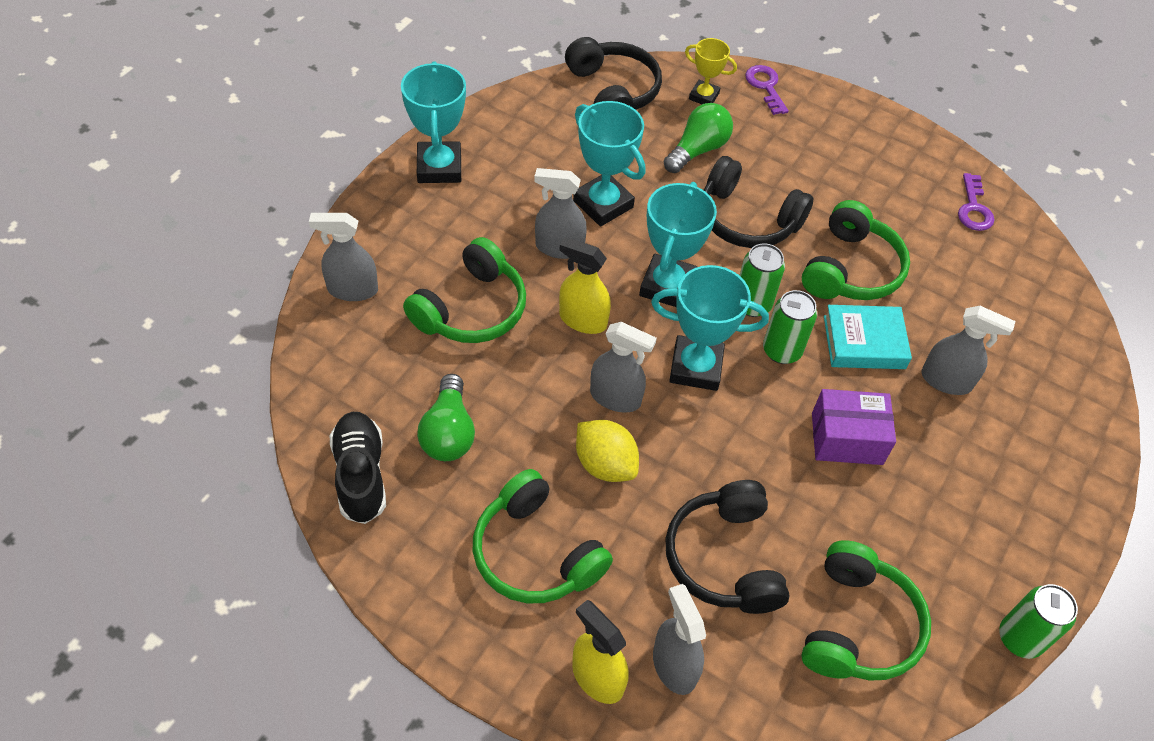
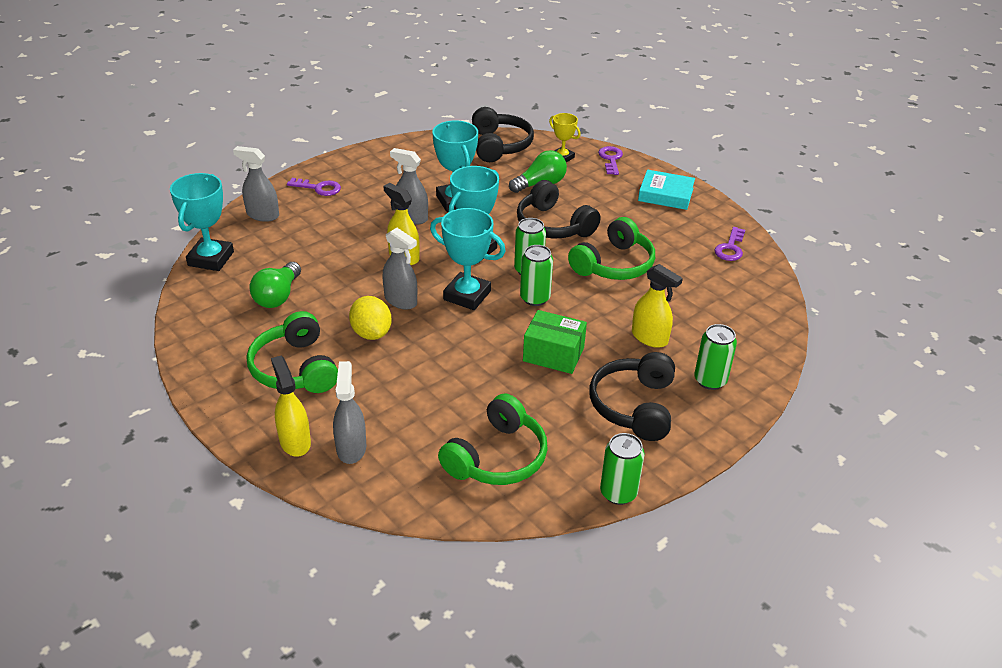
camera: 20 degrees right, 15 degrees down
(360, 475) = (208, 306): black shoe -> none
(407, 222) = (319, 188): none -> purple key
(439, 167) = (357, 165): turquoise trophy -> turquoise trophy (211, 259)
(471, 309) = (333, 238): green headphones -> none
(725, 558) = (423, 399): black headphones -> black headphones (634, 406)
(847, 438) = (553, 354): purple box -> green box
(864, 342) = (599, 305): turquoise book -> turquoise book (665, 194)
(946, 380) = (649, 338): grey spray bottle -> yellow spray bottle
(1043, 431) = (710, 380): none -> green can

